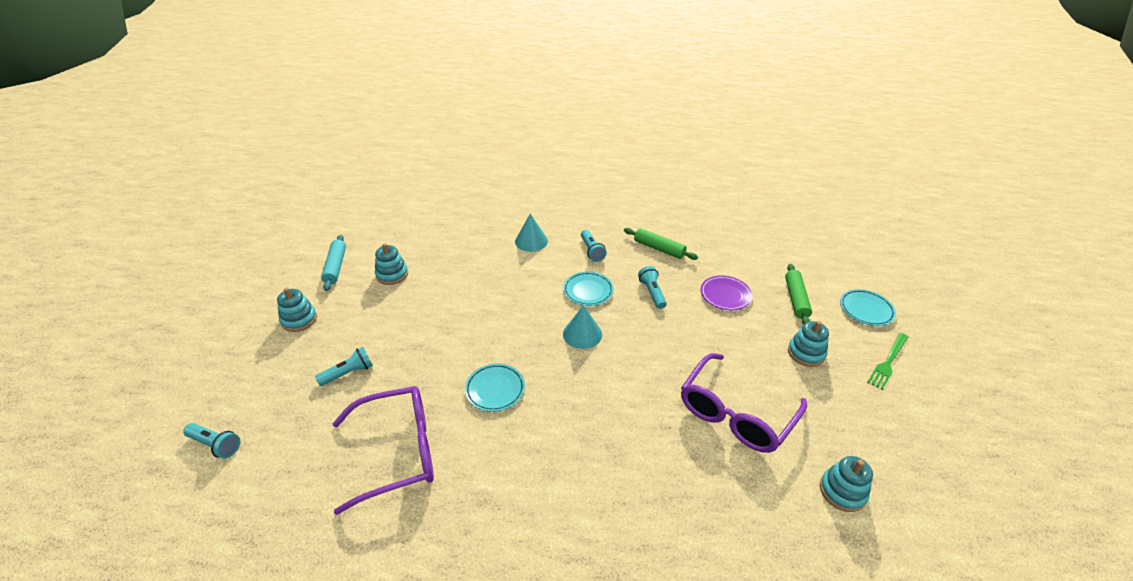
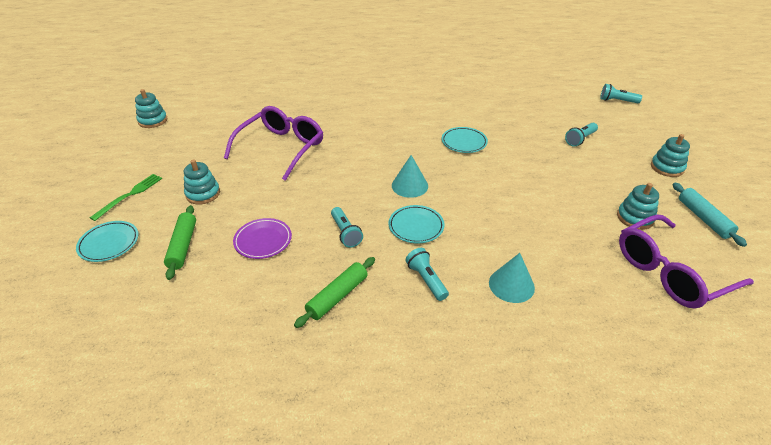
camera: 170 degrees right, 0 degrees up
(398, 451) = (505, 109): purple glasses -> purple glasses (670, 272)
(659, 249) = (337, 296): green rolling pin -> green rolling pin turned 75 degrees counterclockwise
(842, 491) = (224, 121): turquoise stacking toy -> turquoise stacking toy (153, 121)

